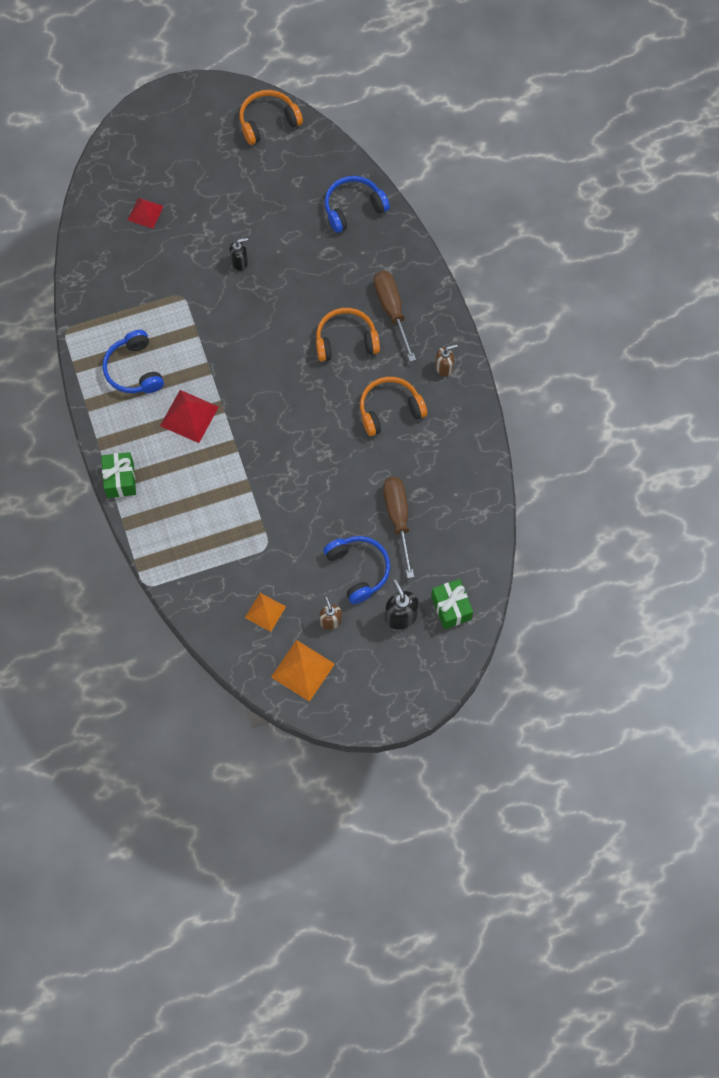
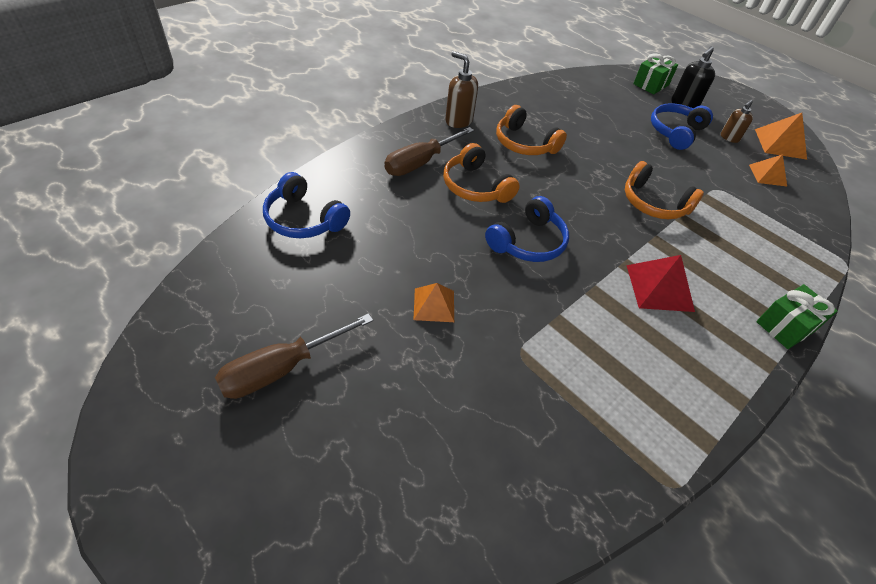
camera: 120 degrees left, 20 degrees down
(134, 370) = (655, 367): blue headphones -> blue headphones (528, 242)
(145, 213) = (412, 458): red pyramid -> none
(239, 262) = (434, 305): black soap dispenser -> orange pyramid
(268, 121) = (181, 346): orange headphones -> orange headphones (653, 203)
(398, 519) = (614, 120): brown screwdriver -> brown screwdriver (282, 368)
(444, 367) = (458, 121): brown soap dispenser -> brown soap dispenser, size x1.51

